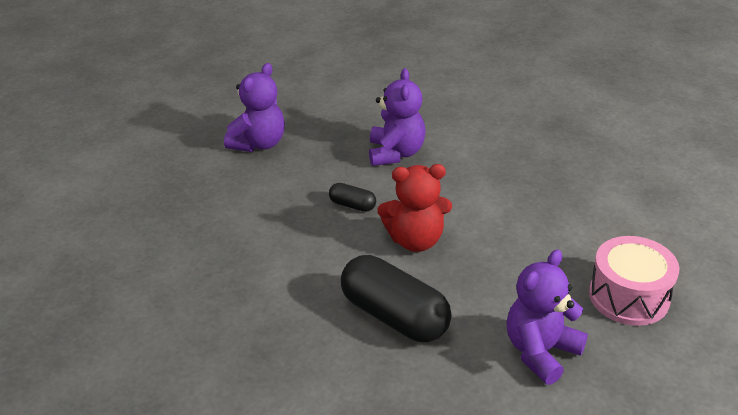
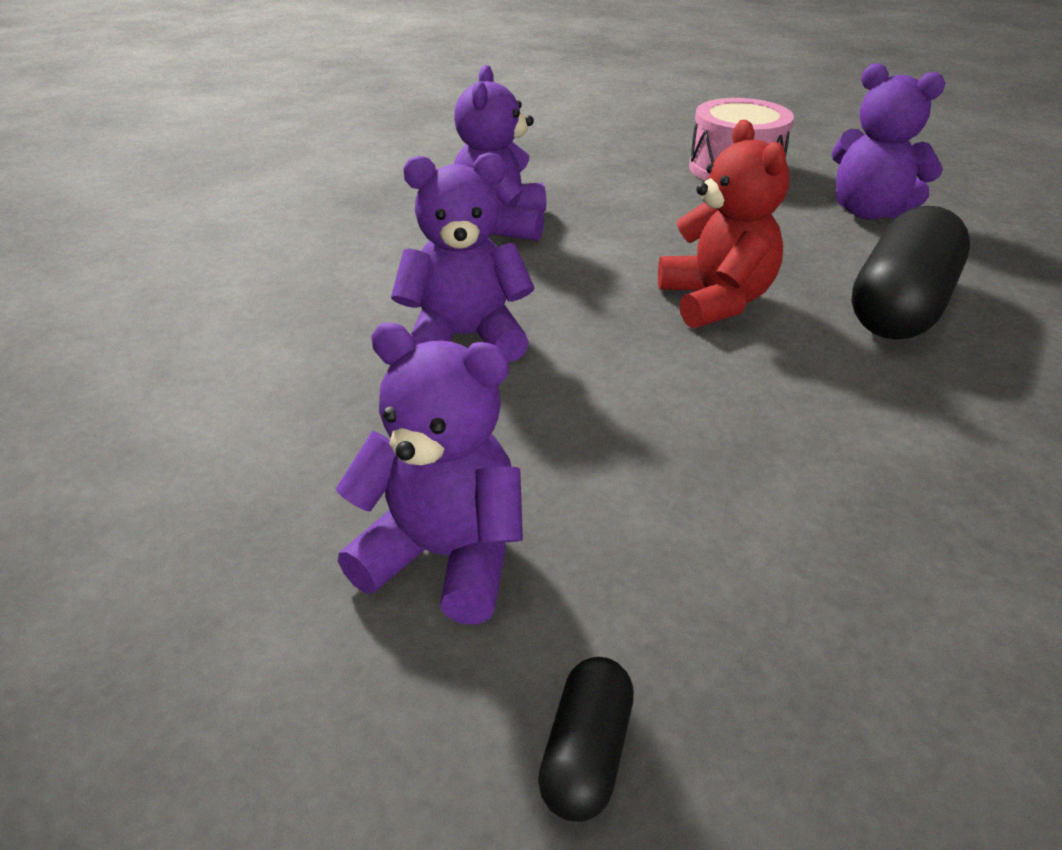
camera: 100 degrees left, 0 degrees up
(352, 205) = (651, 372): black capsule -> black capsule (586, 753)
(523, 172) = (501, 224): none -> purple teddy bear

